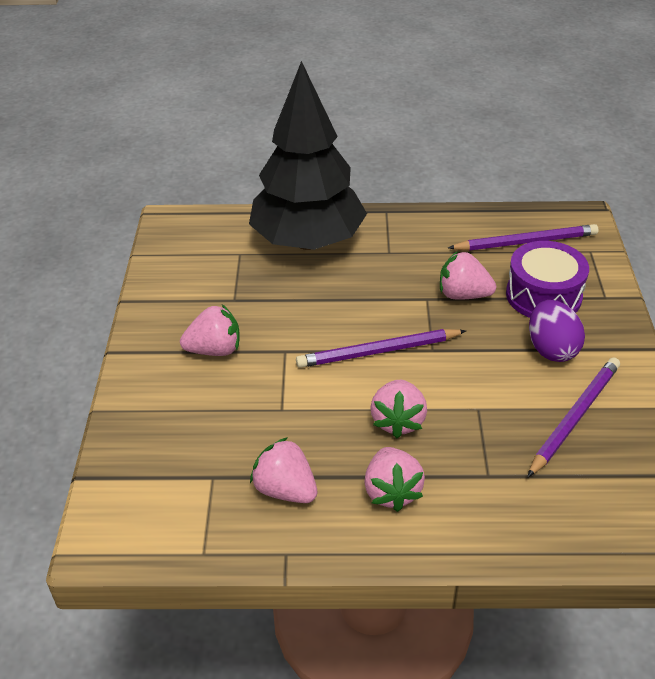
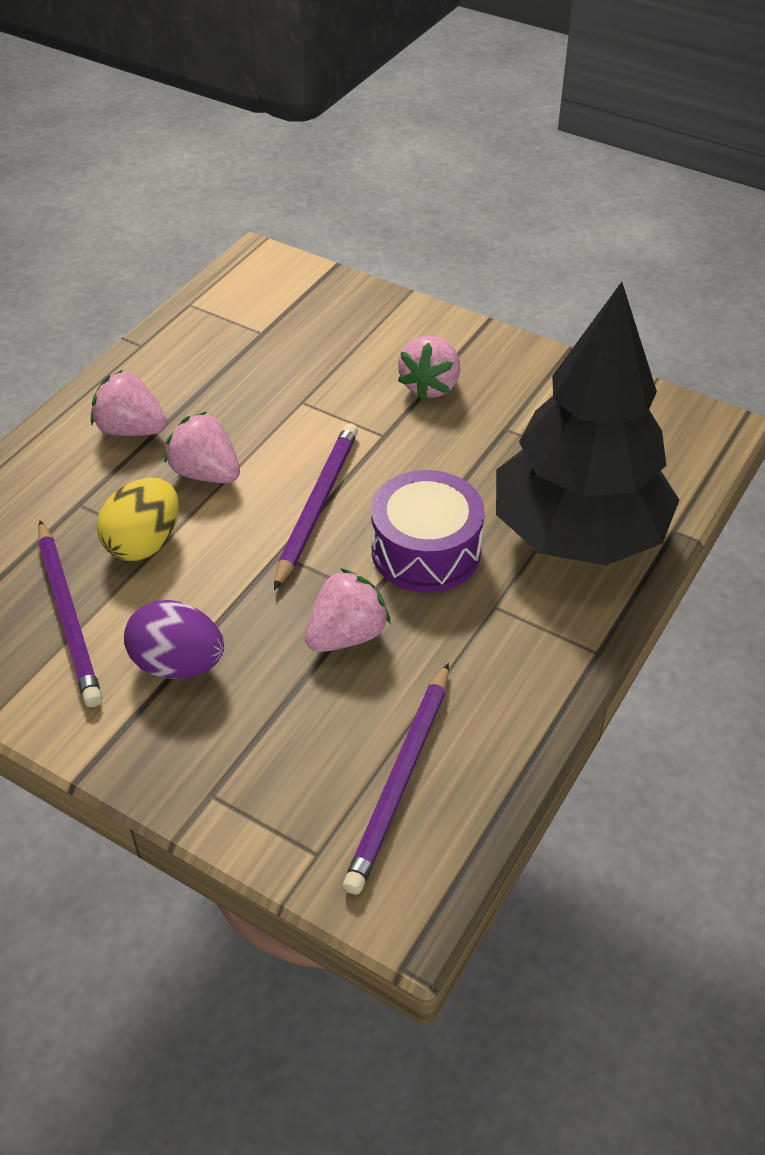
camera: 120 degrees right, 5 degrees up
(285, 490) = (203, 367): pink strawberry -> none
(486, 416) = (144, 543): none -> yellow egg
(543, 295) = (273, 721): purple drum -> purple drum (426, 551)

